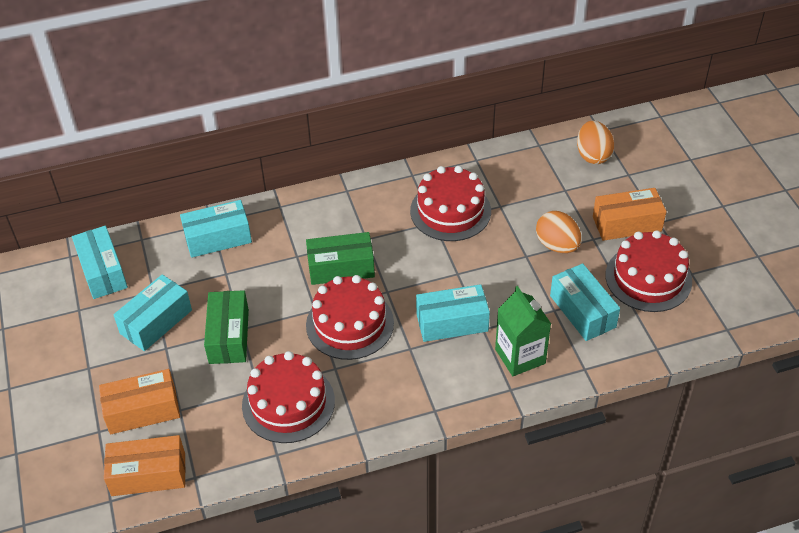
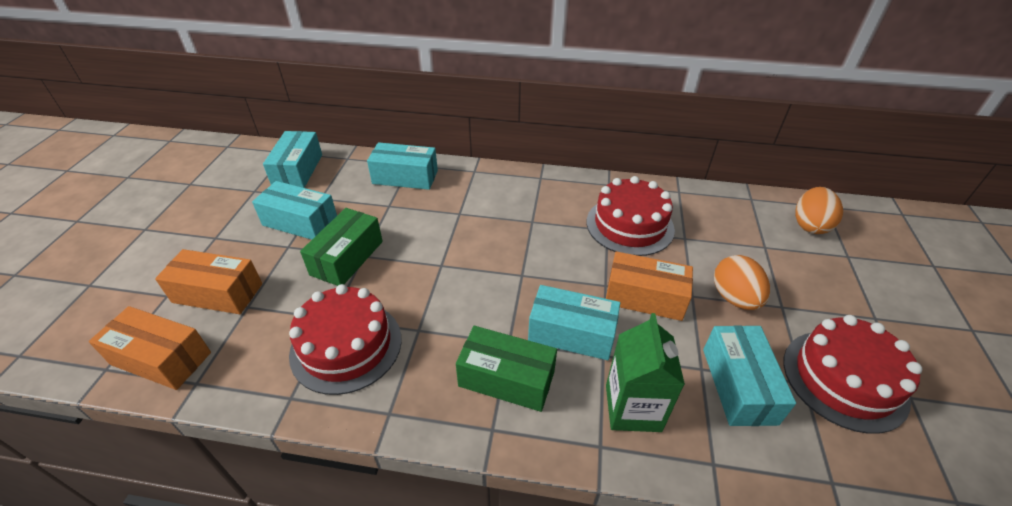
camera: 25 degrees right, 5 degrees down
(156, 322) = (300, 222): turquoise box -> turquoise box turned 45 degrees clockwise
(341, 268) = (492, 237): green box -> green box (506, 379)
(350, 324) = (464, 291): red cake -> none
(627, 224) = (831, 305): orange box -> orange box (644, 297)

